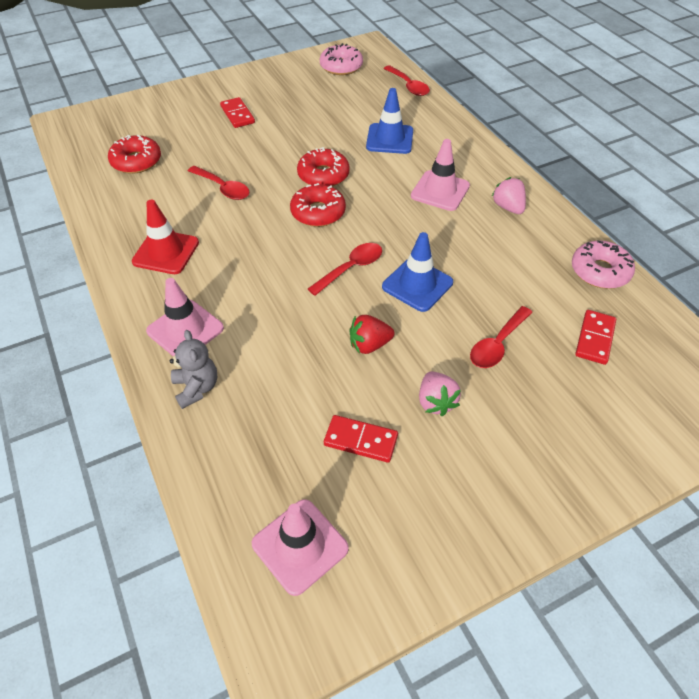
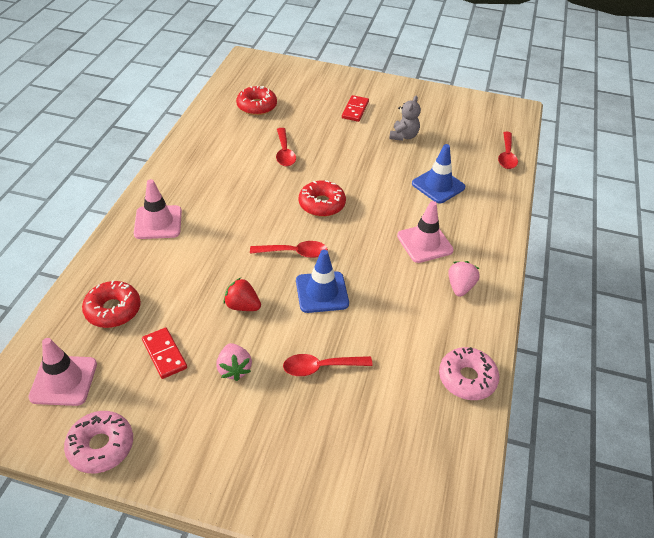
camera: 40 degrees right, 5 degrees down
(166, 252) = (204, 171): red traffic cone -> none
(196, 388) = (123, 258): grey teddy bear -> grey teddy bear (403, 136)
(323, 175) = (357, 182): red donut -> red donut (113, 310)
(341, 66) = (473, 114): pink donut -> pink donut (101, 446)
(435, 402) = (234, 369): pink strawberry -> pink strawberry turned 45 degrees counterclockwise
(594, 338) = (394, 417): red domino -> none

